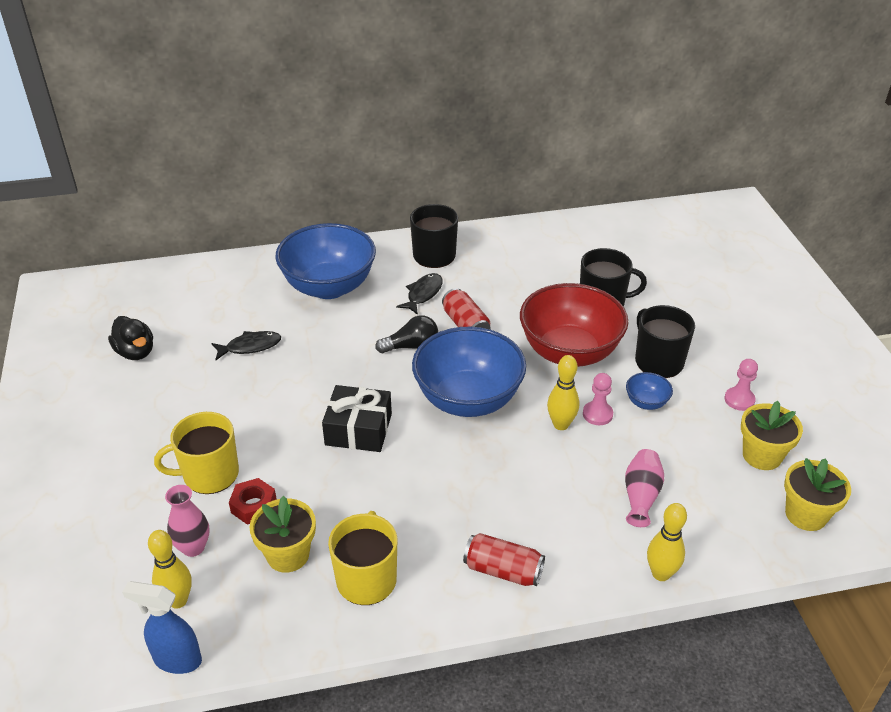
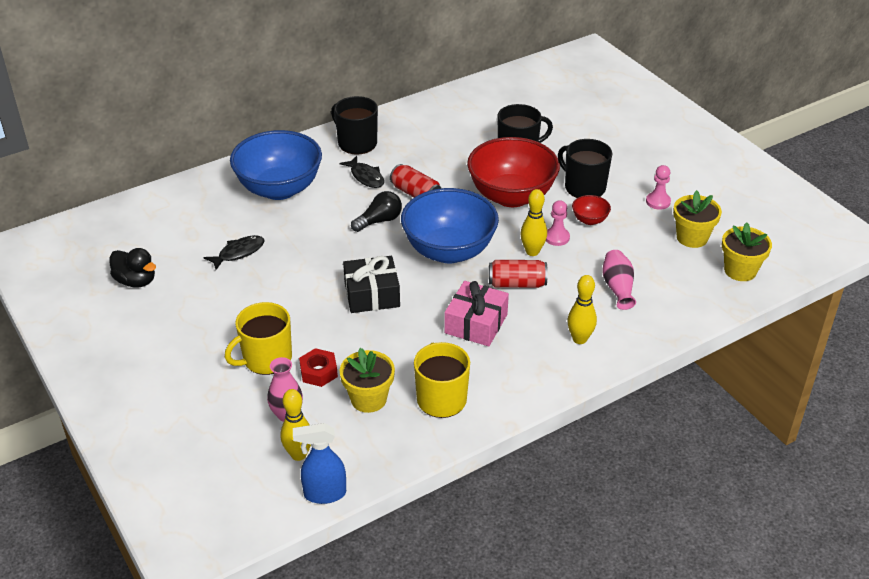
camera: 20 degrees left, 0 degrees up
(423, 294) = (366, 177): black fish -> black fish turned 135 degrees clockwise
(453, 496) = (476, 323): none -> pink gift
(503, 570) = (542, 365): red can -> red can (517, 284)
(646, 402) = (589, 220): blue bowl -> red bowl
(661, 574) = (657, 336): yellow bowling pin -> yellow bowling pin (579, 339)

